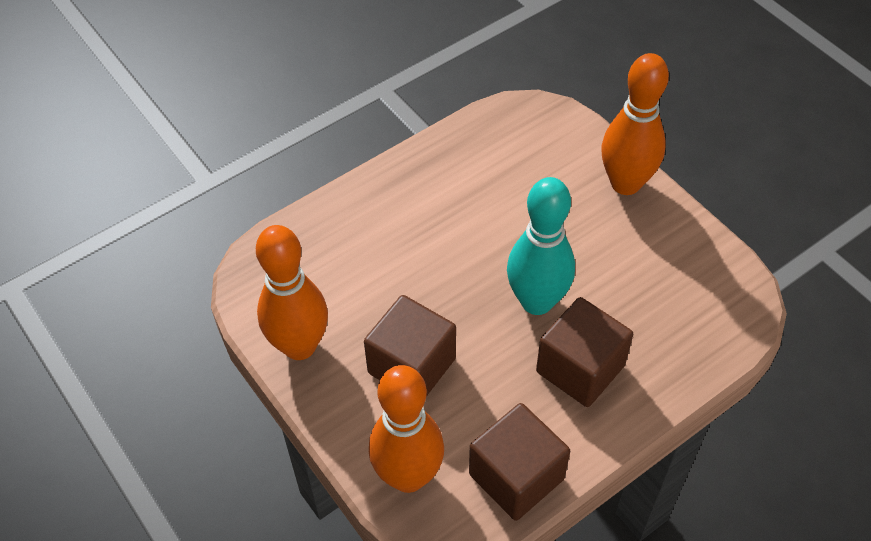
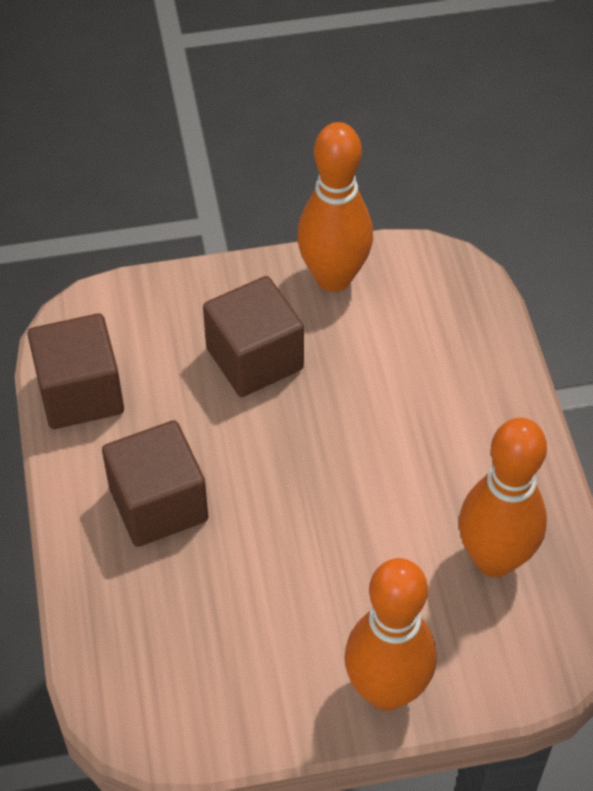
camera: 115 degrees right, 0 degrees up
(408, 476) = (138, 311): orange bowling pin -> orange bowling pin (494, 559)
(536, 301) = (266, 504): turquoise bowling pin -> none

